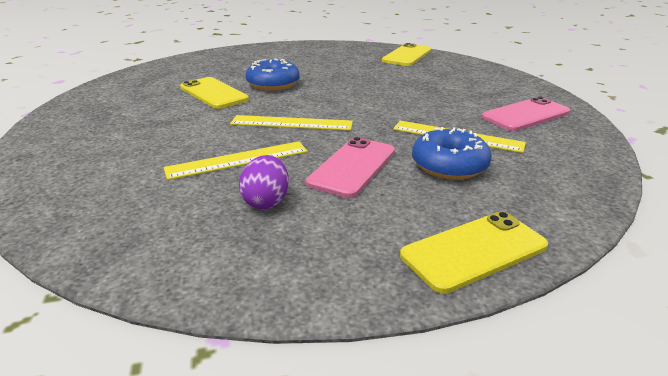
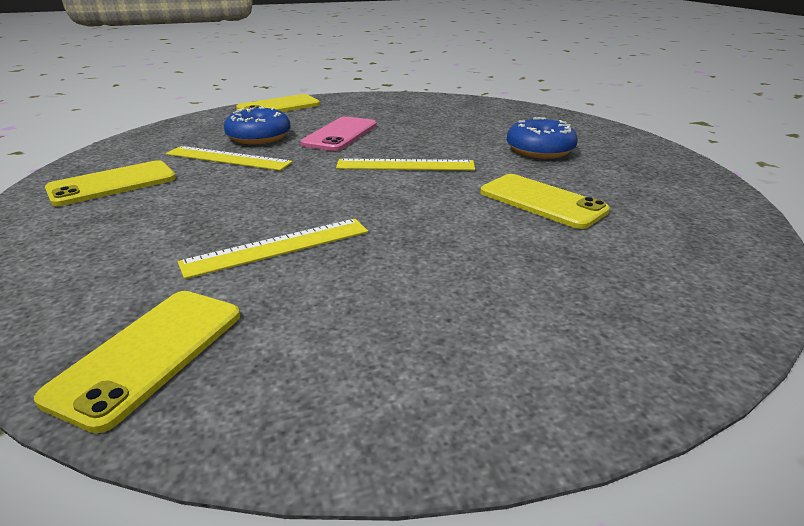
camera: 175 degrees right, 0 degrees up
(238, 160) = (438, 135): yellow ruler -> yellow ruler (277, 247)
(266, 201) = (400, 118): purple egg -> none
(273, 84) = (465, 224): blue donut -> blue donut (539, 150)
(525, 115) = (112, 184): pink phone -> yellow phone

